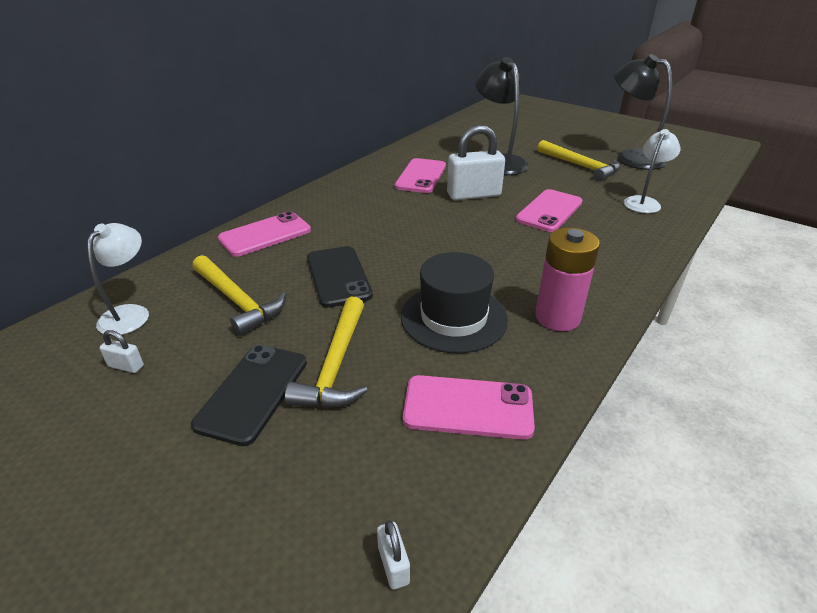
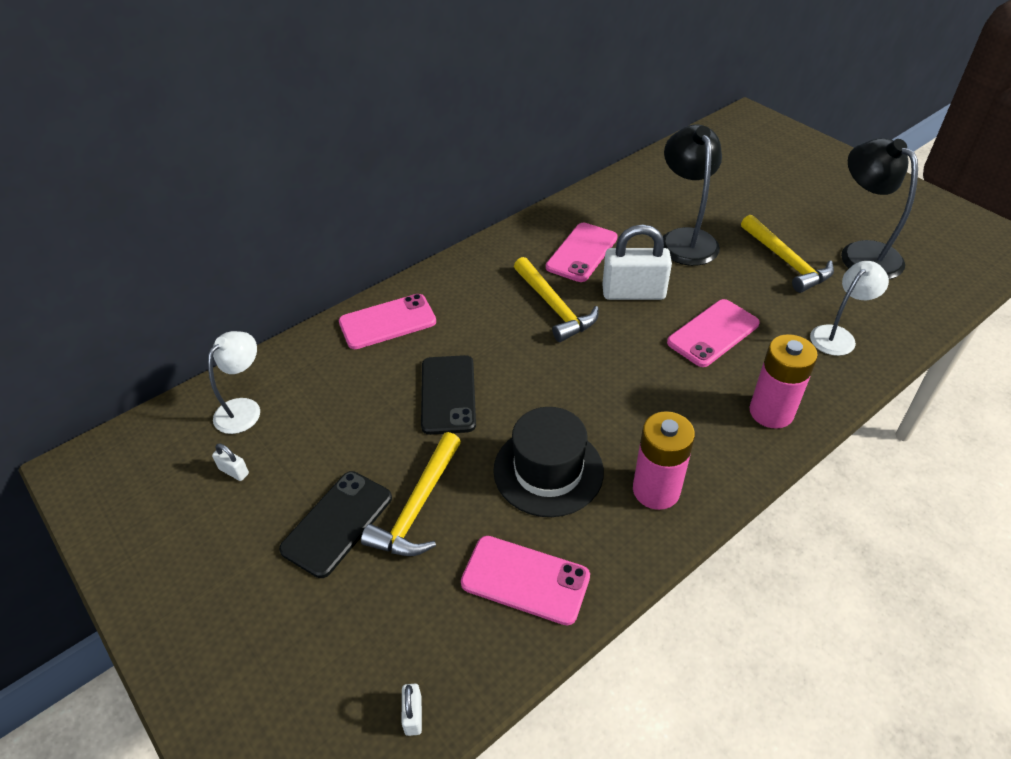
camera: 15 degrees right, 10 degrees up
(237, 301) = (343, 410): yellow hammer -> yellow hammer (554, 307)
(622, 252) = (771, 412): none -> pink battery

